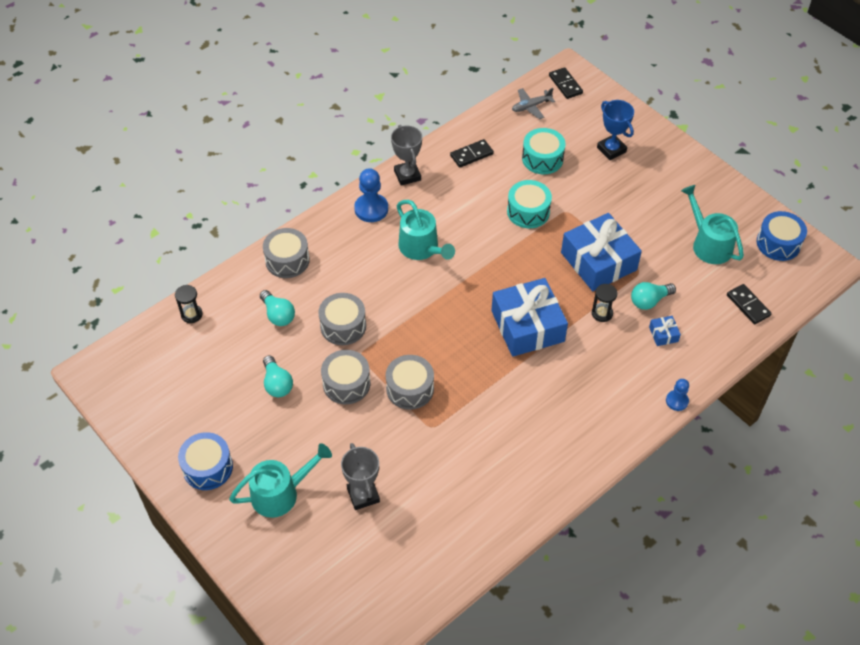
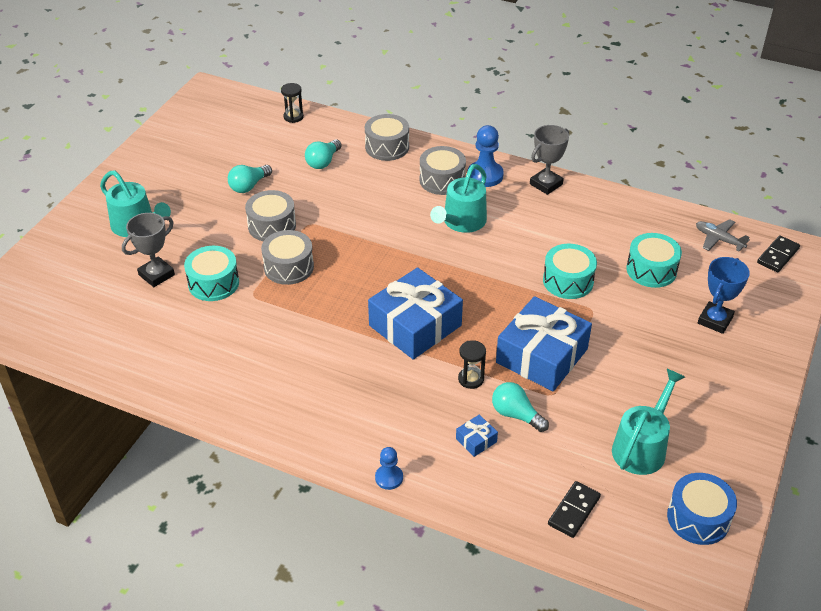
camera: 65 degrees right, 10 degrees down
(208, 467) = (144, 178): blue drum -> none
(343, 326) = (335, 203): grey drum -> grey drum (442, 180)
(400, 452) = (213, 283): none -> turquoise drum
(471, 155) = (610, 218): black domino -> none

